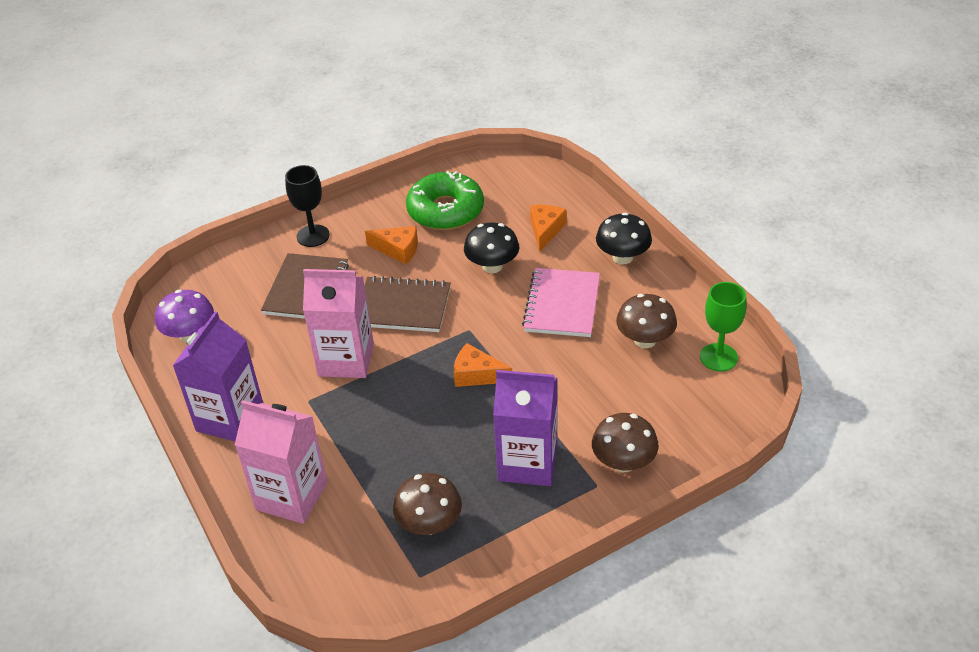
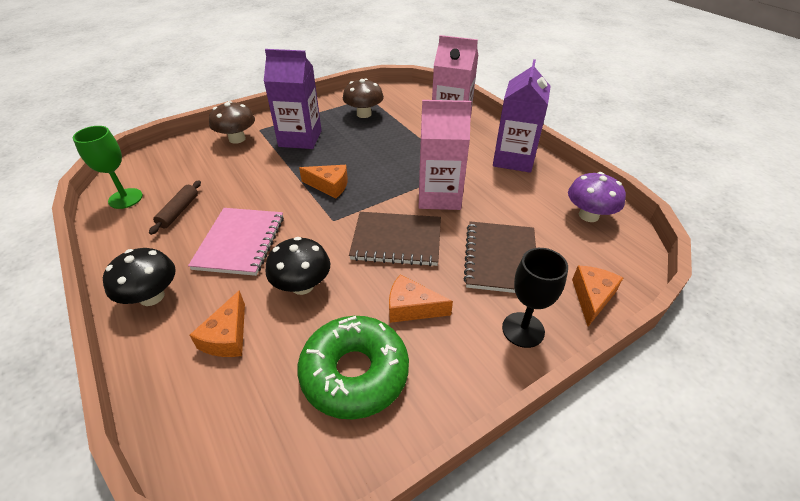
camera: 175 degrees right, 0 degrees up
(243, 258) = (592, 297): none -> orange cheese
(645, 340) = (179, 211): brown mushroom -> brown rolling pin

